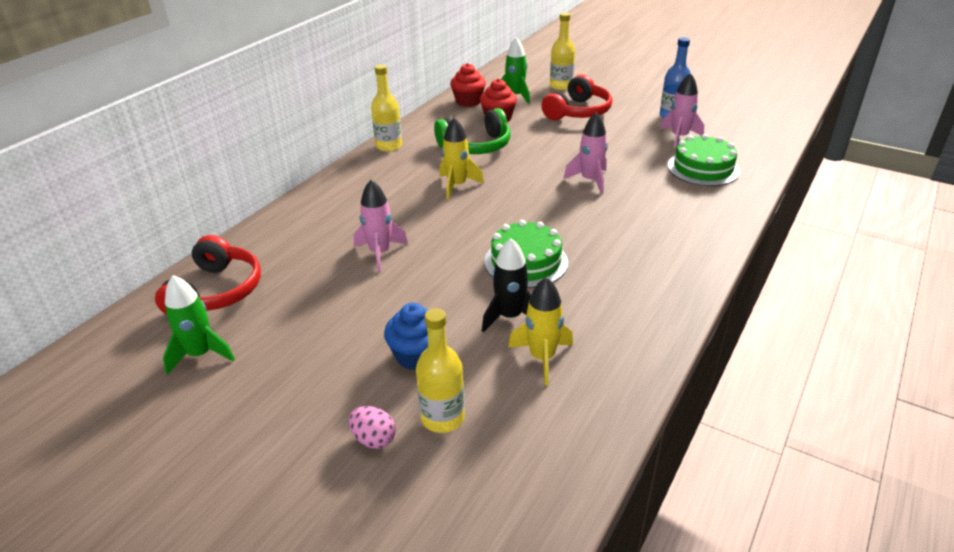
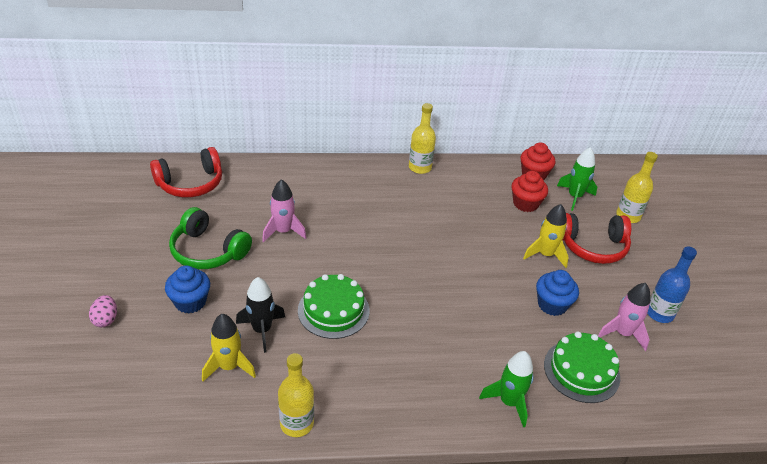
camera: 50 degrees right, 5 degrees up
(201, 354) = (133, 210): green rocket -> green rocket (509, 402)
(442, 418) = (141, 342): yellow bottle -> yellow bottle (297, 423)
(457, 186) = (400, 228): yellow rocket -> yellow rocket (545, 255)
(476, 146) = (467, 211): green headphones -> green headphones (208, 251)
(590, 180) = (482, 301): pink rocket -> none
(624, 152) = (552, 305): none -> blue cupcake

